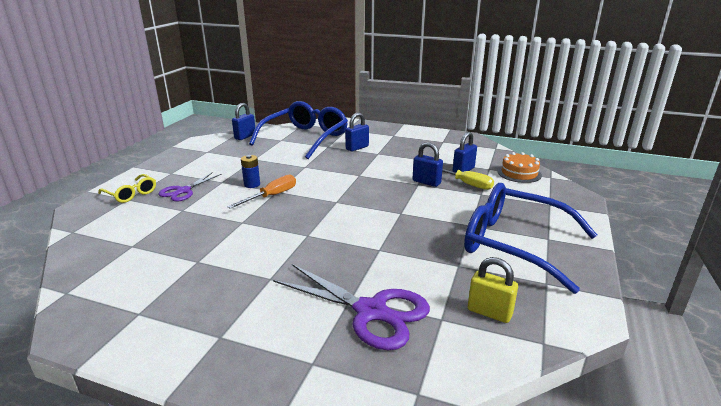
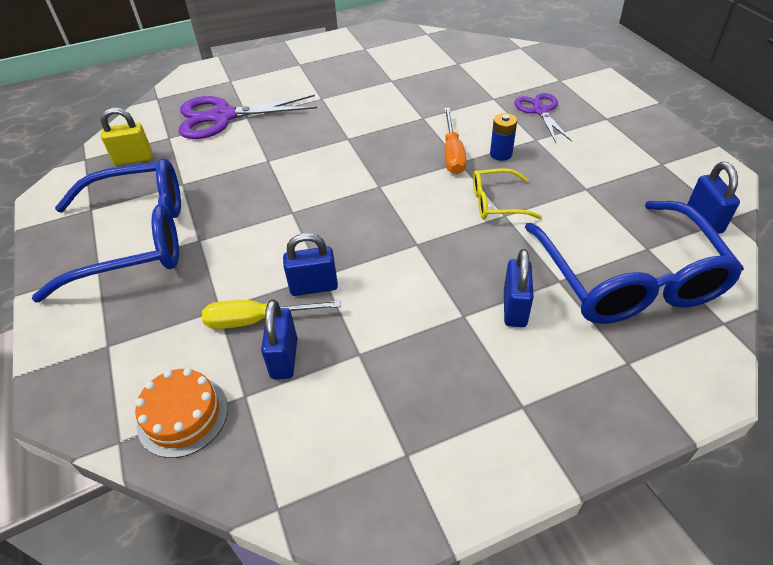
camera: 140 degrees right, 20 degrees up
(131, 194) = (570, 84): yellow glasses -> yellow glasses (496, 202)

